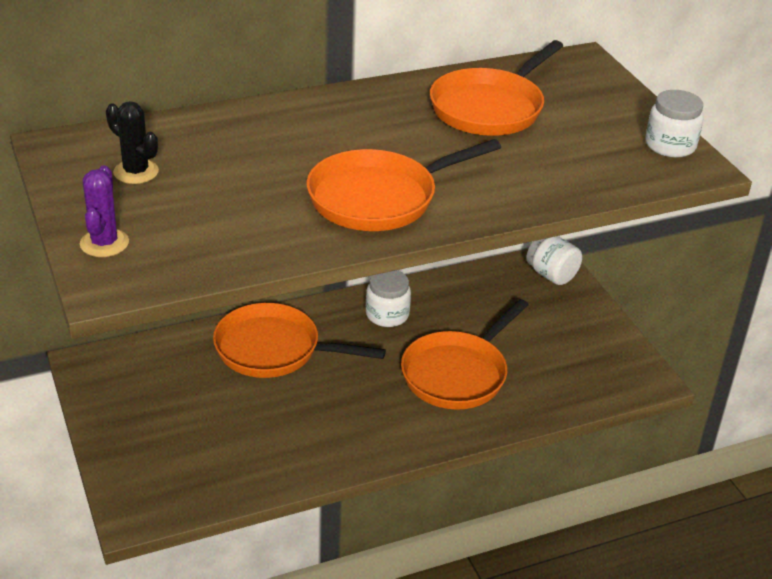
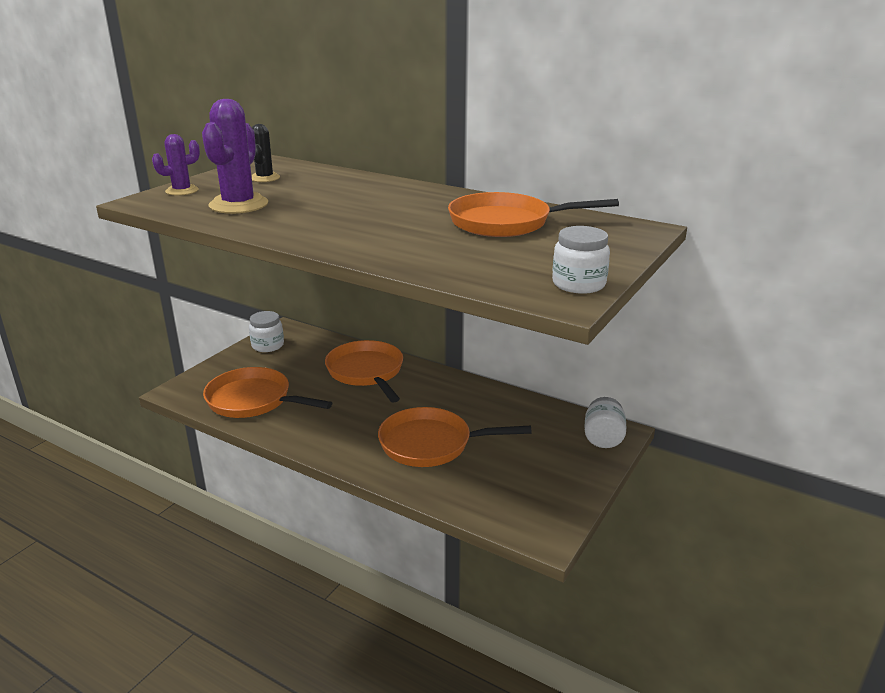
camera: 55 degrees right, 10 degrees down
(225, 223) = (238, 205): none -> purple cactus
(379, 198) = (328, 226): orange pan -> orange pan (253, 400)
(387, 315) = (454, 394): white jar -> white jar (267, 345)

